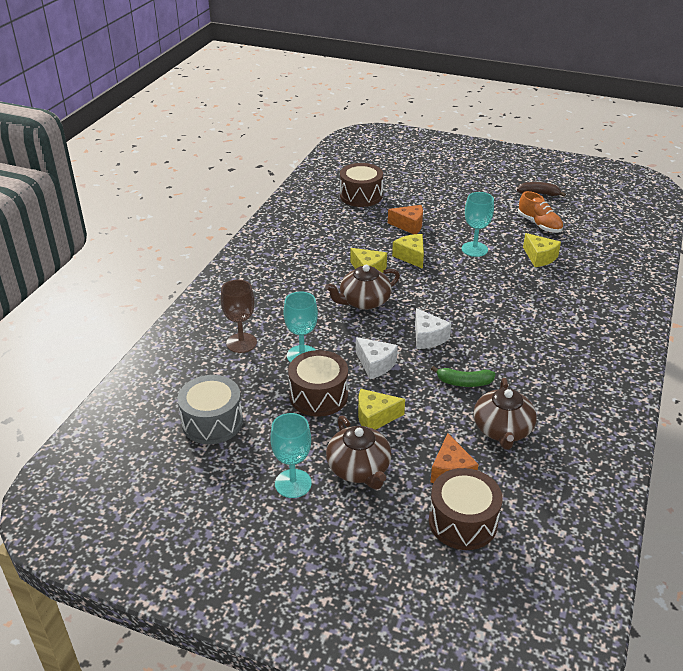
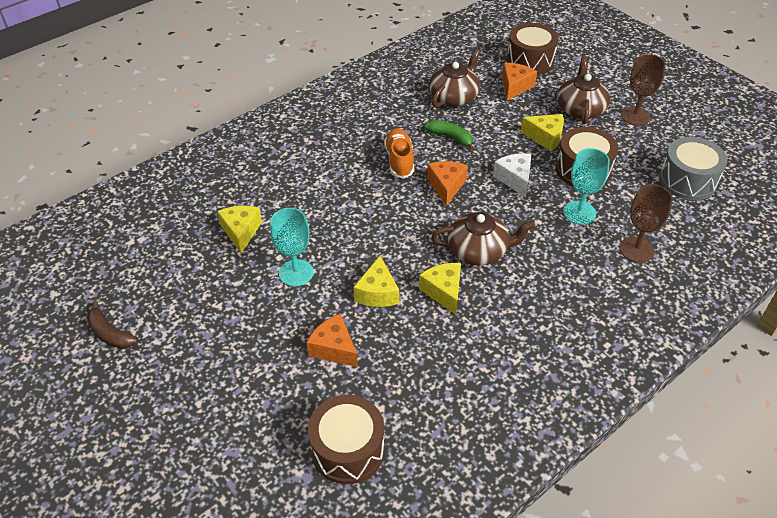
camera: 150 degrees left, 10 degrees up
(293, 483) = (635, 116): turquoise goblet -> brown goblet
(428, 337) = (446, 186): white cheese -> orange cheese
(539, 225) = (181, 278): orange shoe -> orange shoe (399, 160)

